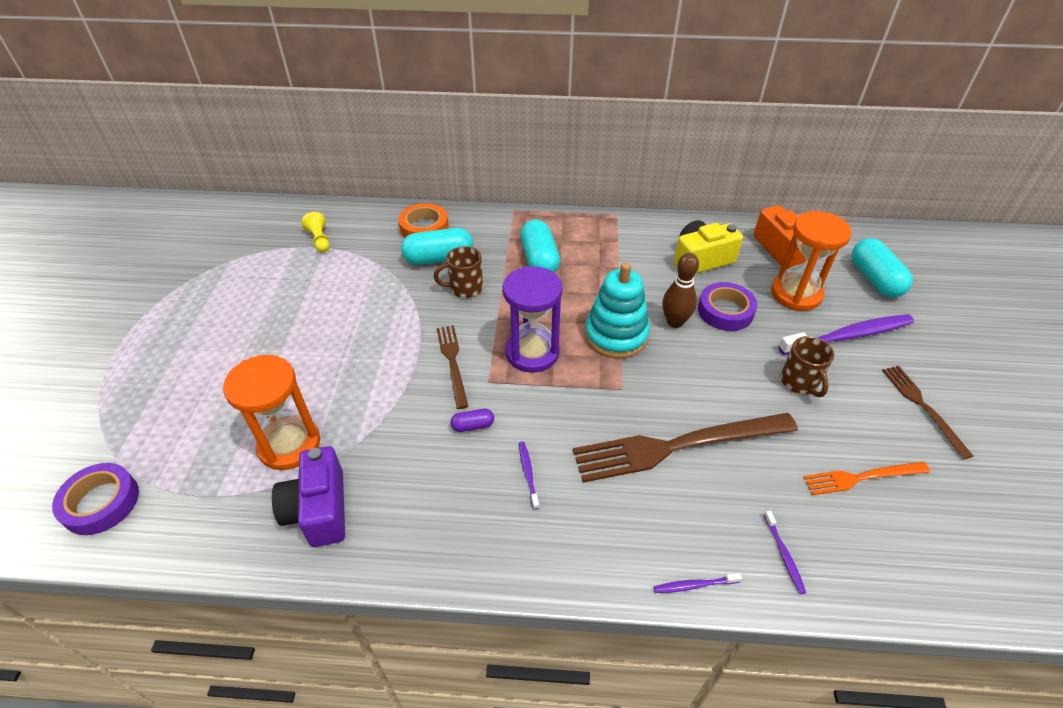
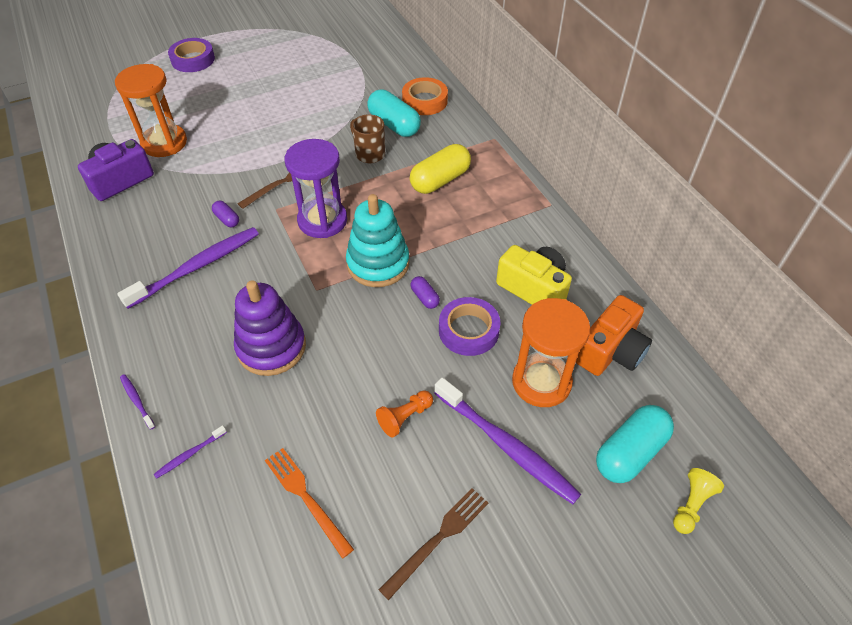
camera: 60 degrees right, 5 degrees up
(101, 502) = (88, 96): purple tape -> purple tape (193, 60)
(319, 240) = (365, 59): yellow pawn -> yellow pawn (691, 505)
(528, 473) = (197, 267): purple toothbrush -> purple toothbrush, size x2.29
(539, 259) = (440, 180): turquoise capsule -> yellow capsule
(675, 322) = (424, 297): brown bowling pin -> purple capsule
(677, 446) = (271, 347): brown fork -> purple stacking toy
(799, 382) = (405, 417): brown mug -> orange pawn

